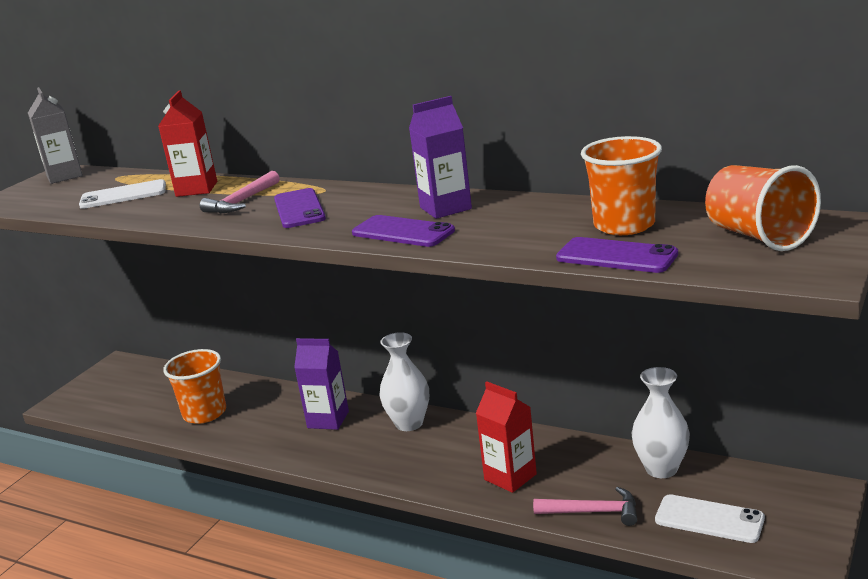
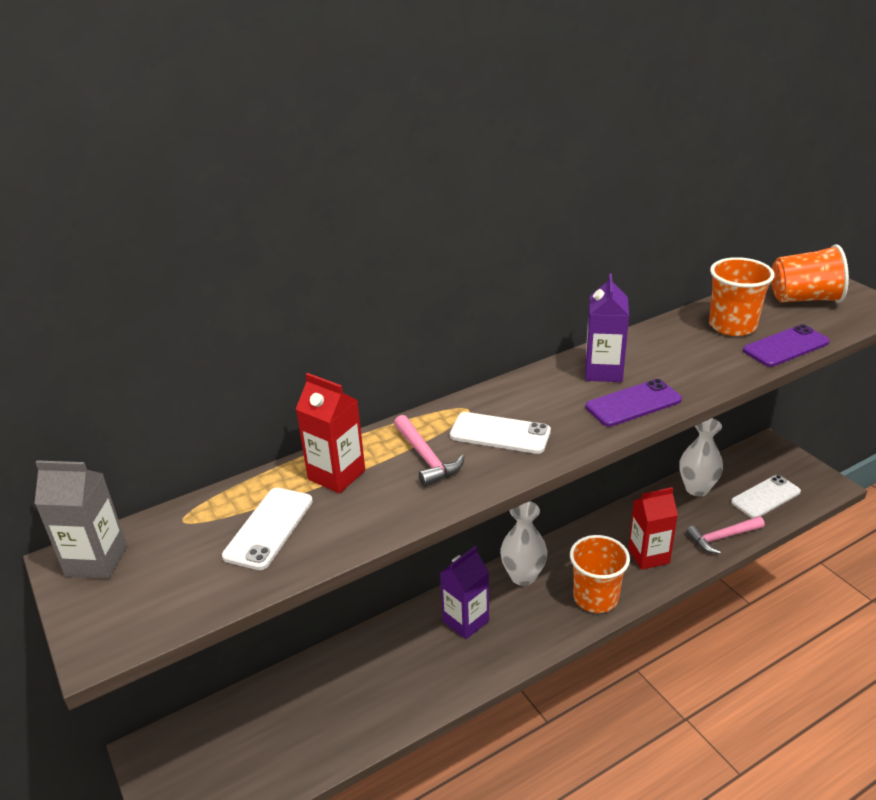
camera: 60 degrees left, 10 degrees up
(205, 413) = (357, 704): orange cup -> orange cup (595, 597)
(299, 209) = (500, 433): purple phone -> white phone
(593, 512) = (722, 537): pink hammer -> pink hammer turned 150 degrees counterclockwise

